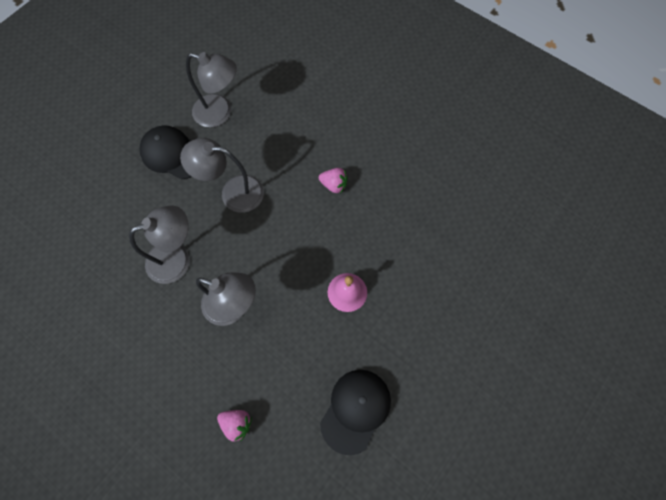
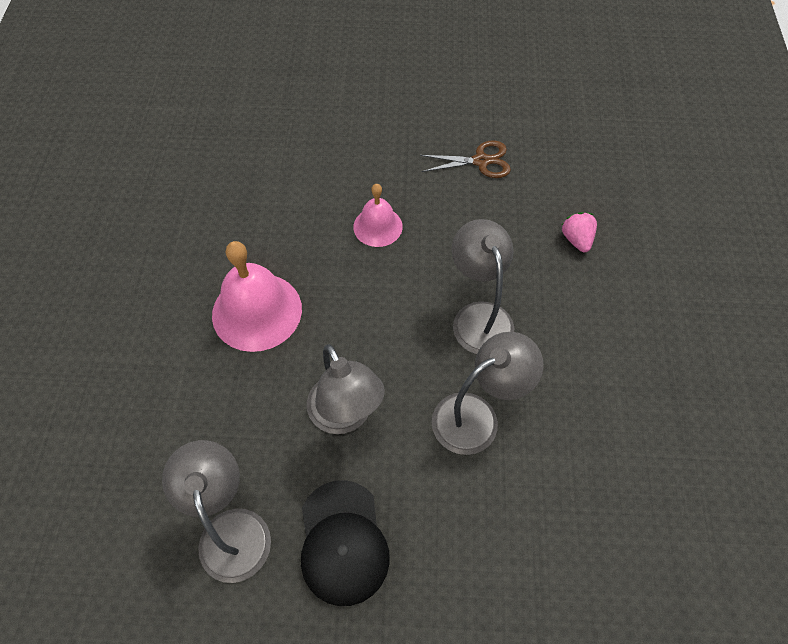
camera: 125 degrees left, 10 degrees down
(177, 258) = (477, 416): grey lamp -> grey lamp turned 120 degrees clockwise
(334, 185) = (257, 311): pink strawberry -> pink bell
(355, 410) = (481, 161): black cap -> brown scissors

